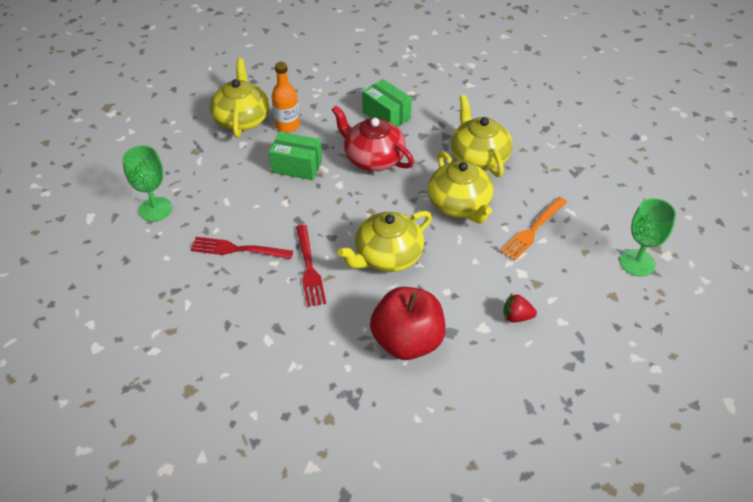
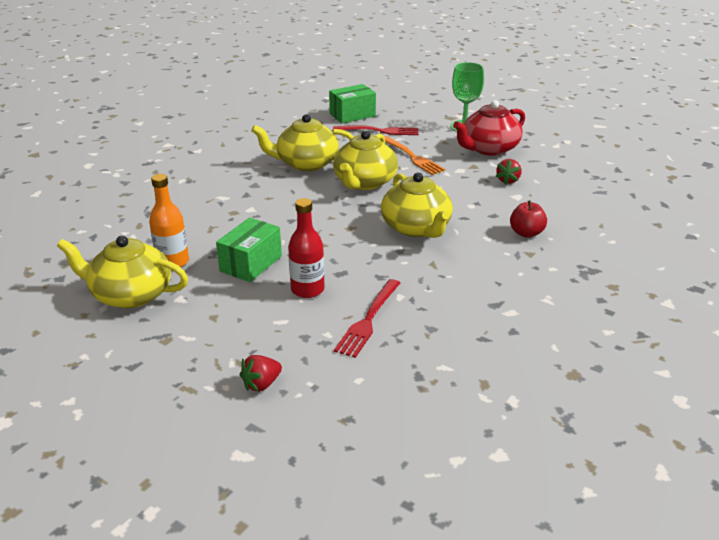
camera: 75 degrees left, 15 degrees down
(155, 209) = (261, 384): green goblet -> red strawberry
(270, 206) = (307, 289): none -> red bottle
(309, 268) = (416, 274): red fork -> red fork (379, 131)
(373, 158) = (270, 215): red teapot -> red teapot (489, 148)
(386, 115) = (207, 199): green box -> green box (352, 115)
(407, 341) = (526, 233): red apple -> red apple, size x0.51
(459, 204) = (364, 182): yellow teapot -> yellow teapot turned 120 degrees clockwise

